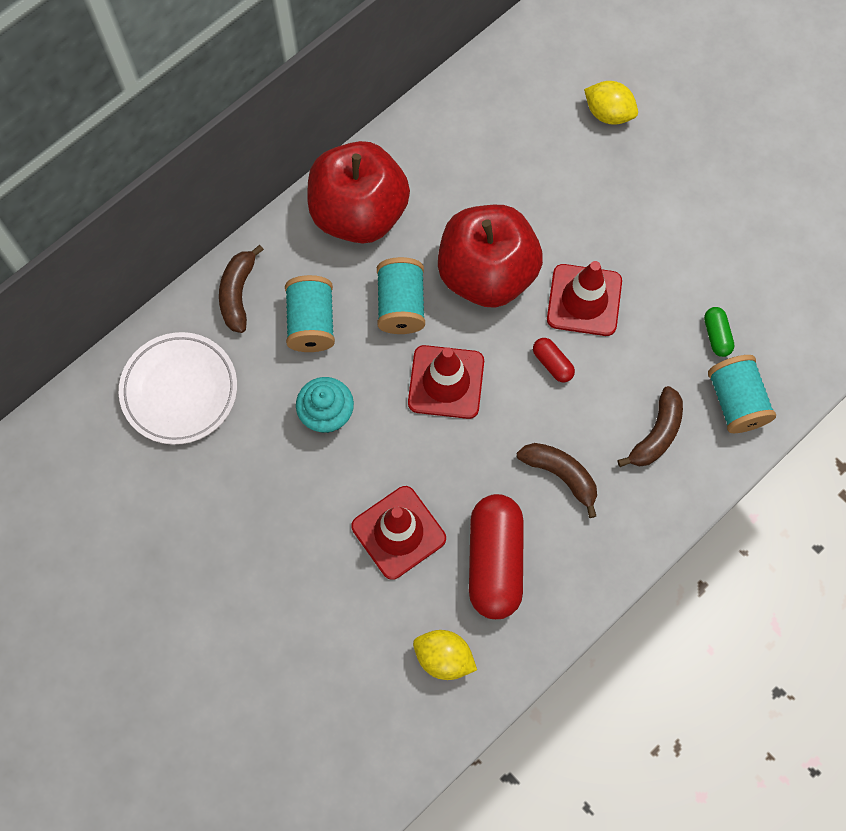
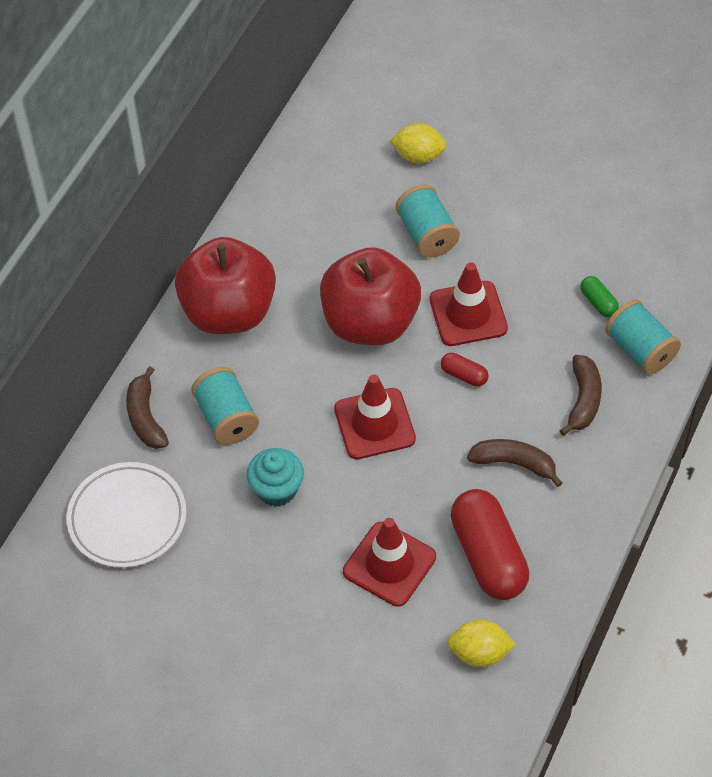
camera: 20 degrees left, 15 degrees down
(401, 305) = (303, 374): turquoise spool -> turquoise spool (427, 234)

